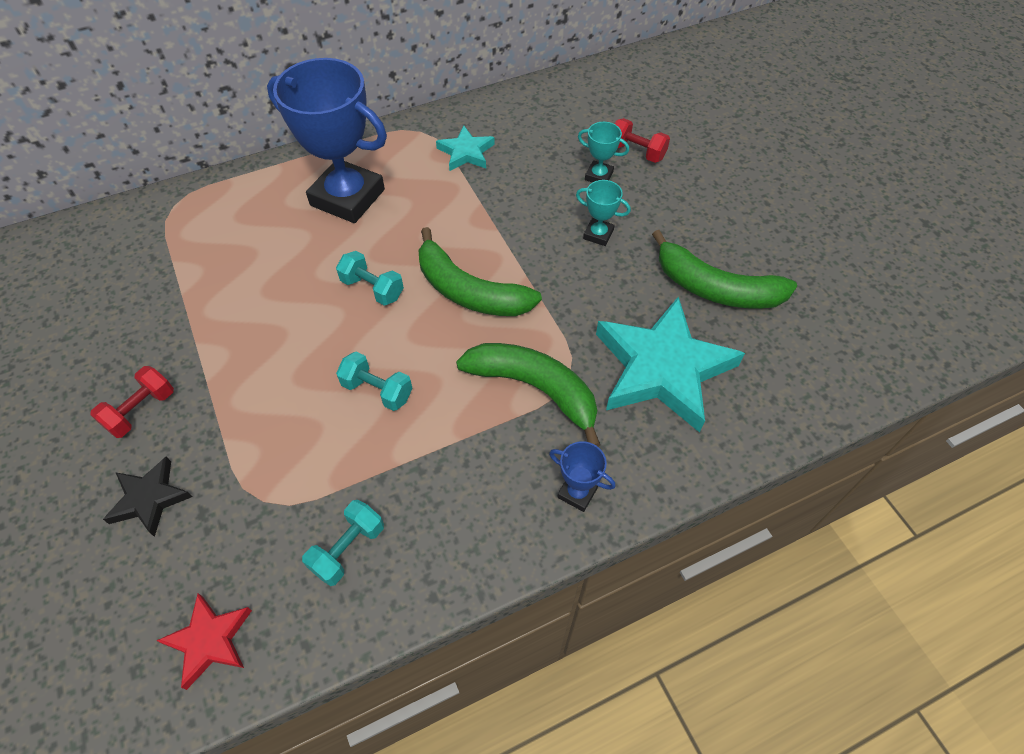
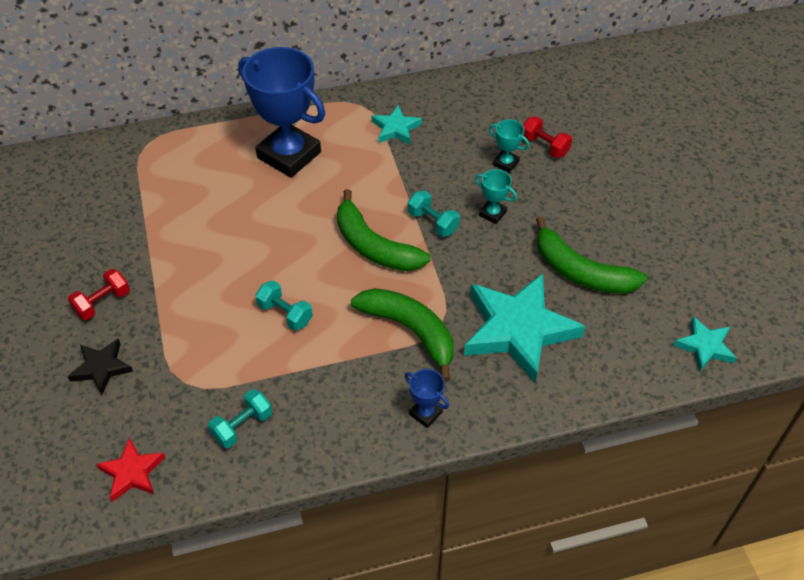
camera: 10 degrees right, 5 degrees down
(372, 288) = (296, 233): turquoise dumbbell -> turquoise dumbbell (433, 222)
(879, 356) = (705, 346): none -> turquoise star

